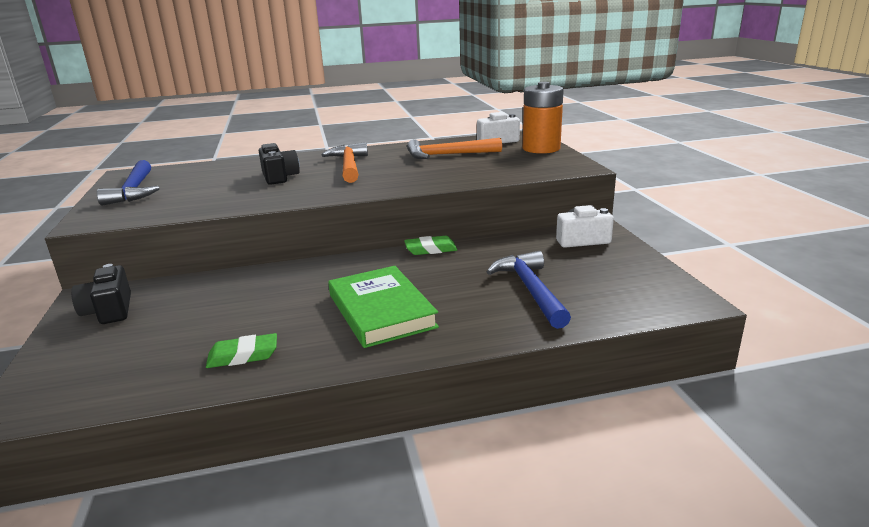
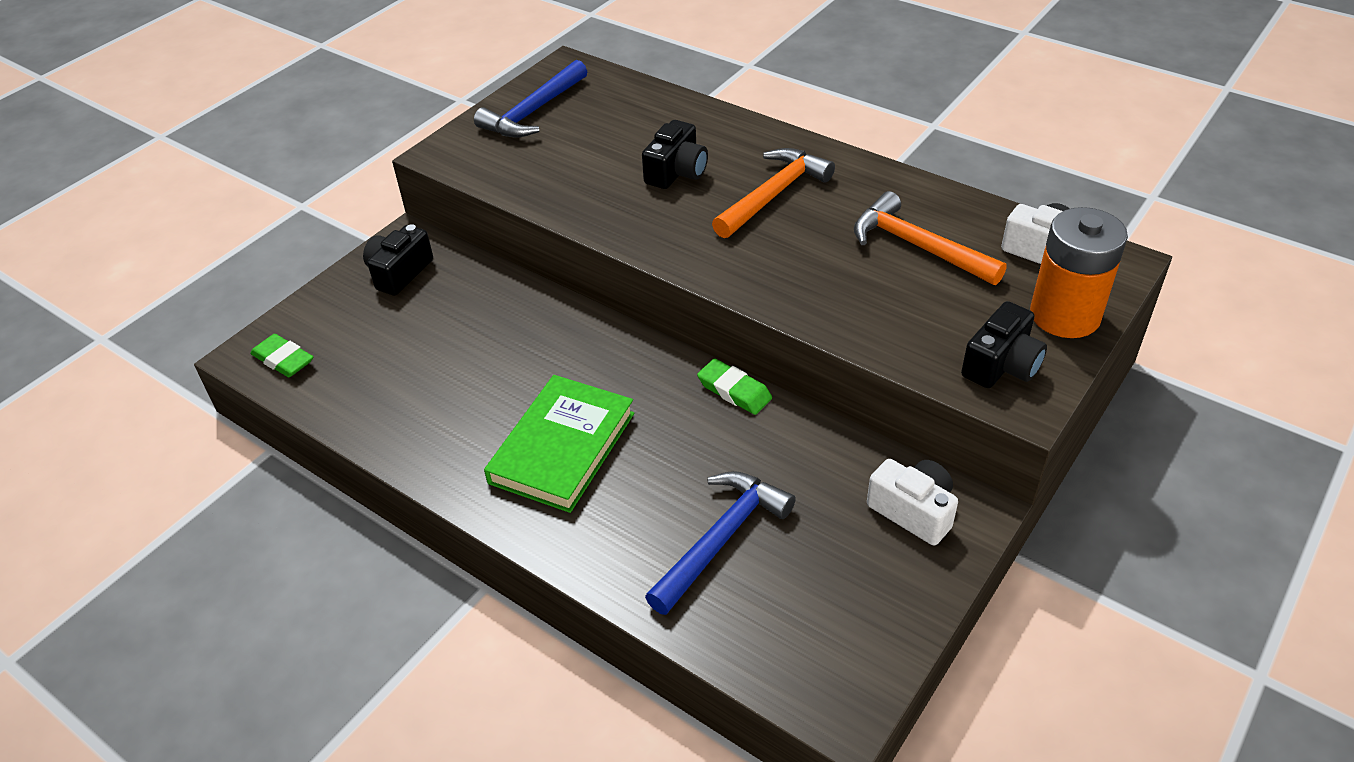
camera: 50 degrees right, 20 degrees up
(243, 355) = (409, 414): green eraser -> green eraser (283, 360)
(551, 164) = (1001, 365): none -> black camera

